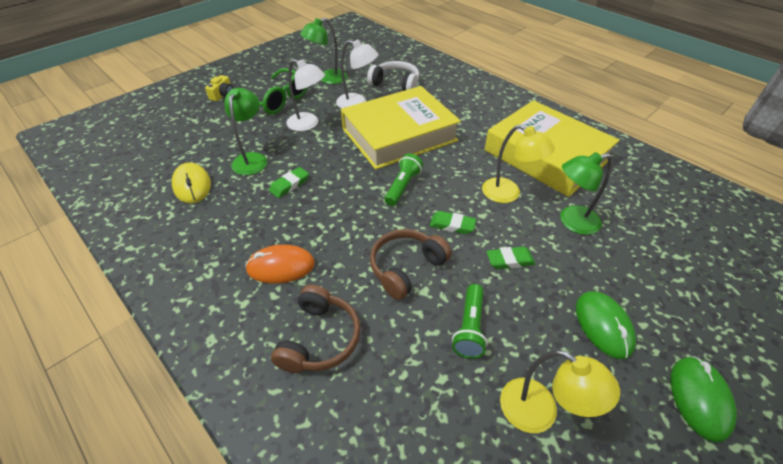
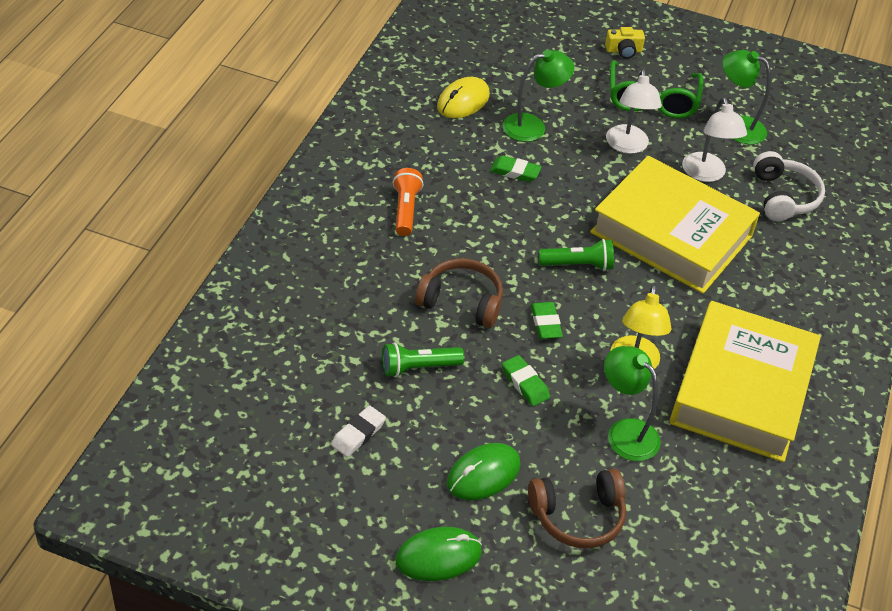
camera: 60 degrees right, 0 degrees up
(281, 266) = (405, 210): orange mouse -> orange flashlight
(319, 338) = (347, 266): brown headphones -> brown headphones (578, 516)
(539, 413) = (358, 434): yellow lamp -> white eraser

